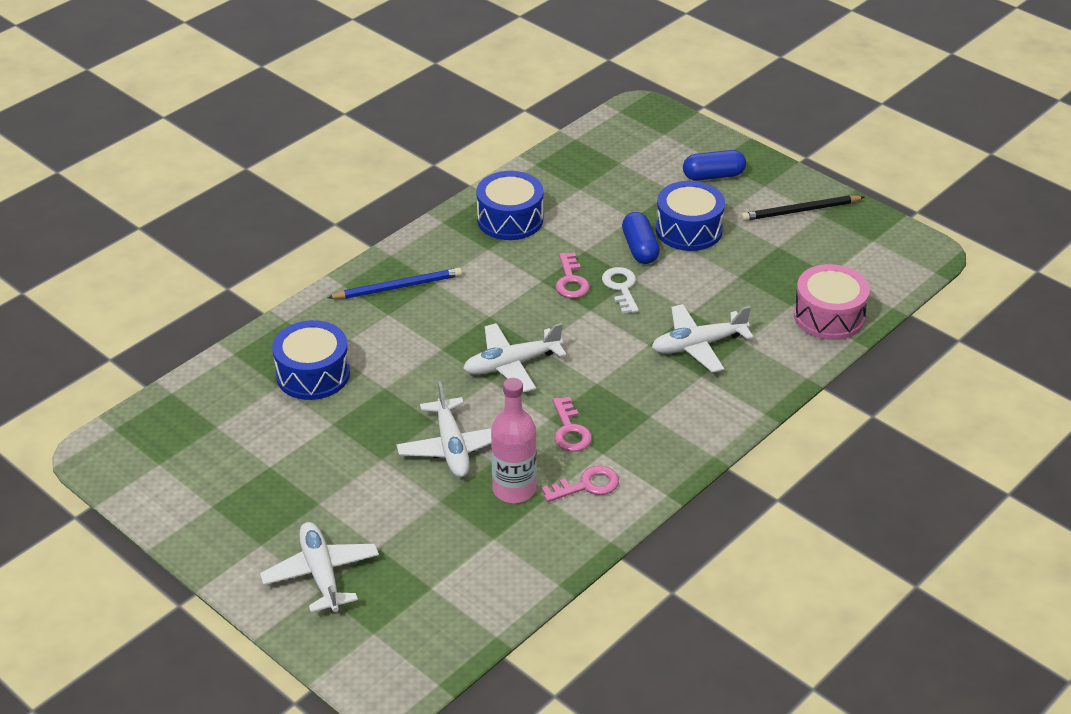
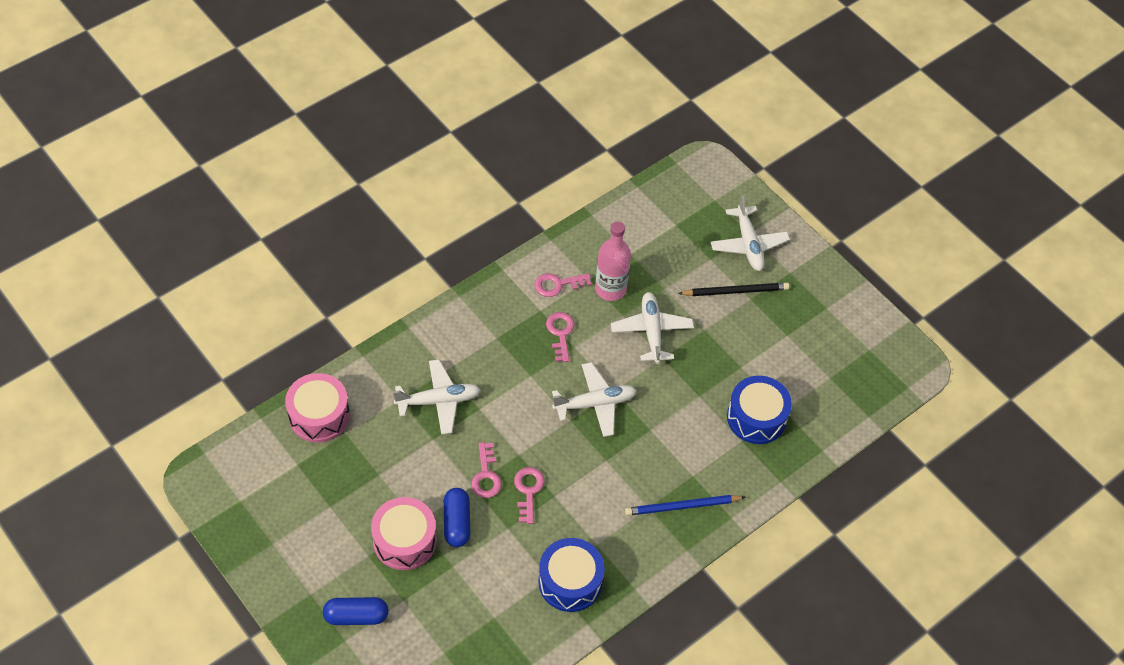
camera: 175 degrees left, 15 degrees up
(621, 288) = (486, 475): white key -> pink key
(689, 230) = (404, 541): blue drum -> pink drum
(800, 211) = (290, 551): black pencil -> black pencil (735, 291)

